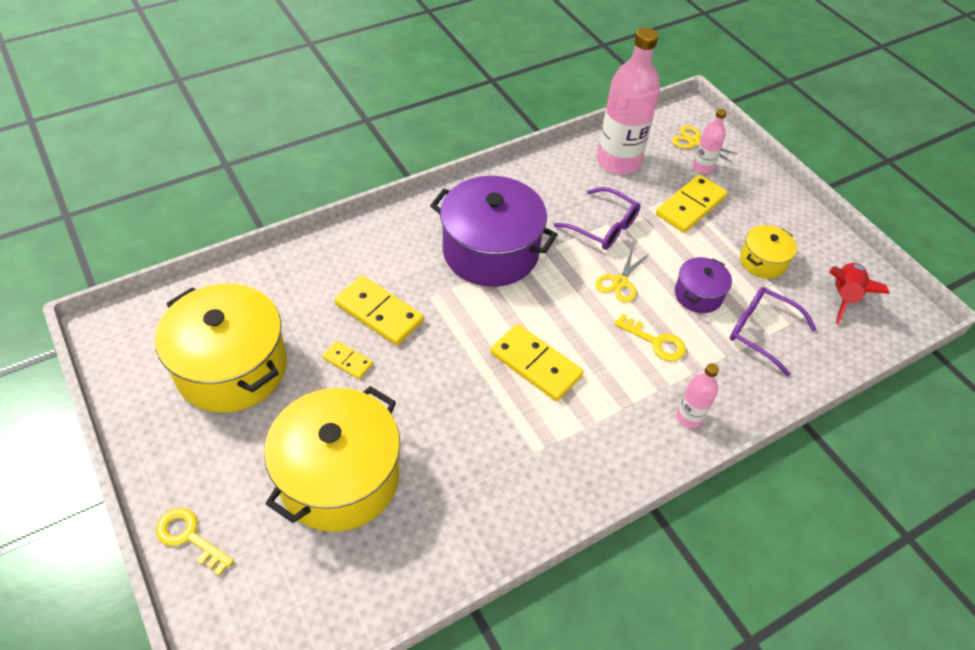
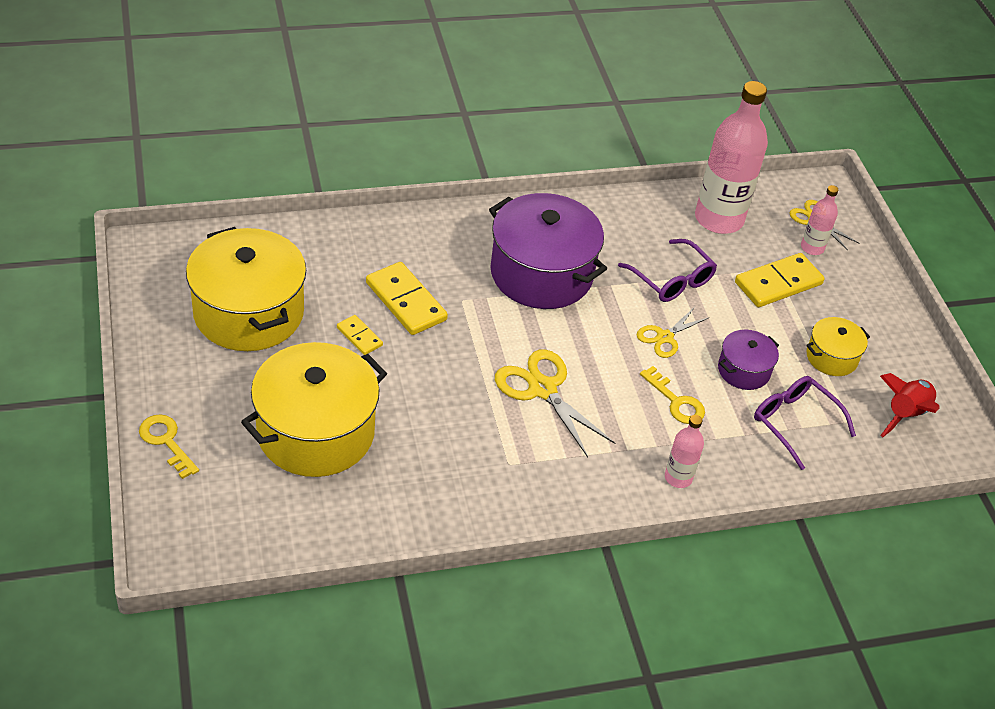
camera: 15 degrees right, 5 degrees down
(535, 364) = (542, 389): yellow domino -> yellow scissors

